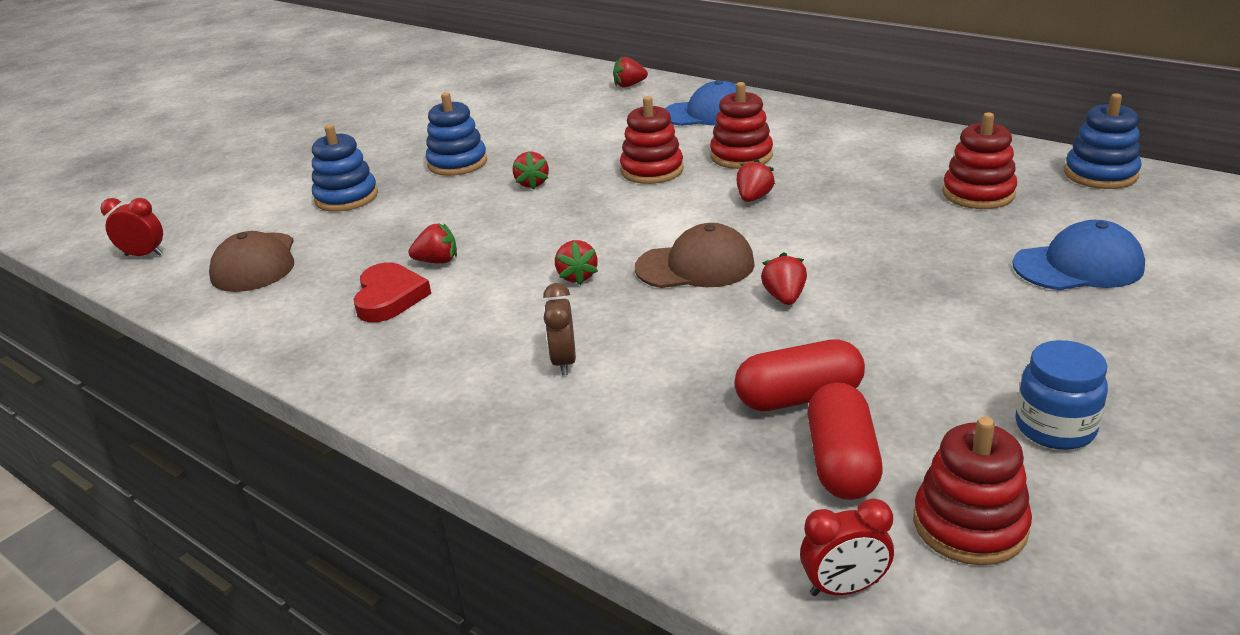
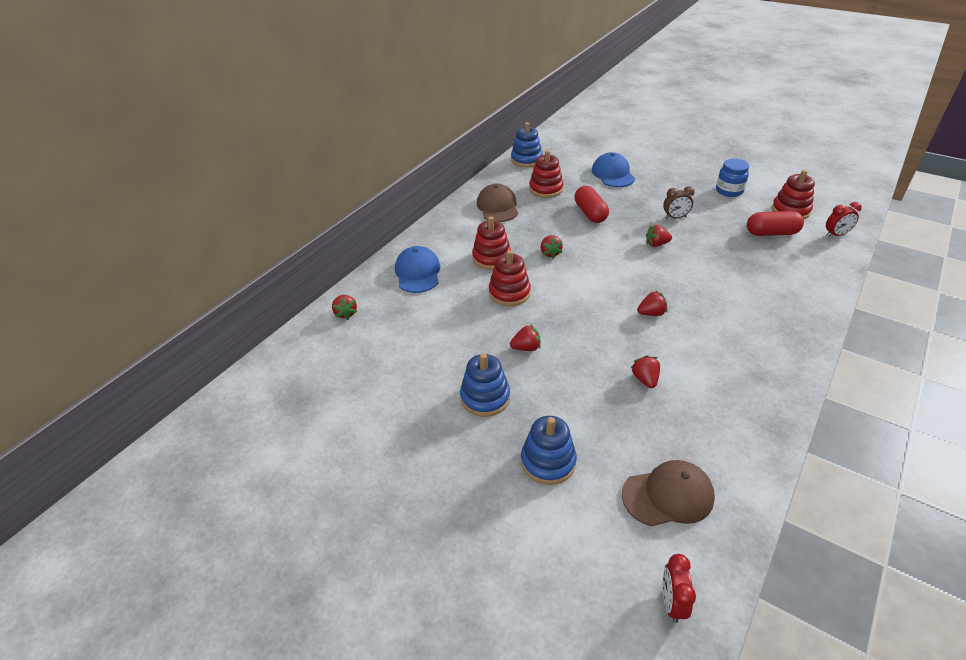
camera: 95 degrees left, 10 degrees up
(389, 297) = (696, 395): red heart -> none
(564, 362) = (736, 310): brown clock -> brown clock (675, 217)
(695, 266) = (631, 271): brown cap -> brown cap (497, 207)
(753, 198) = (550, 253): red strawberry -> red strawberry turned 120 degrees counterclockwise
(799, 397) = (735, 241): red capsule -> red capsule (590, 213)
(844, 588) = (836, 235): red clock -> red clock turned 90 degrees clockwise

